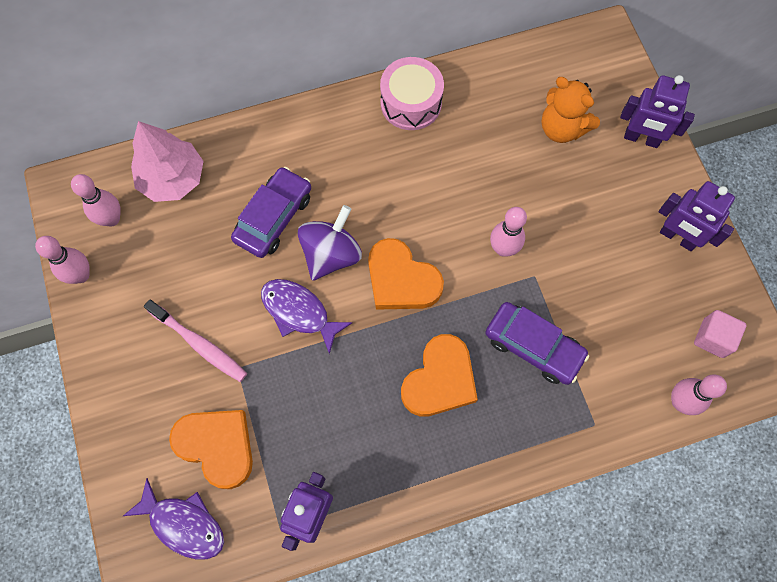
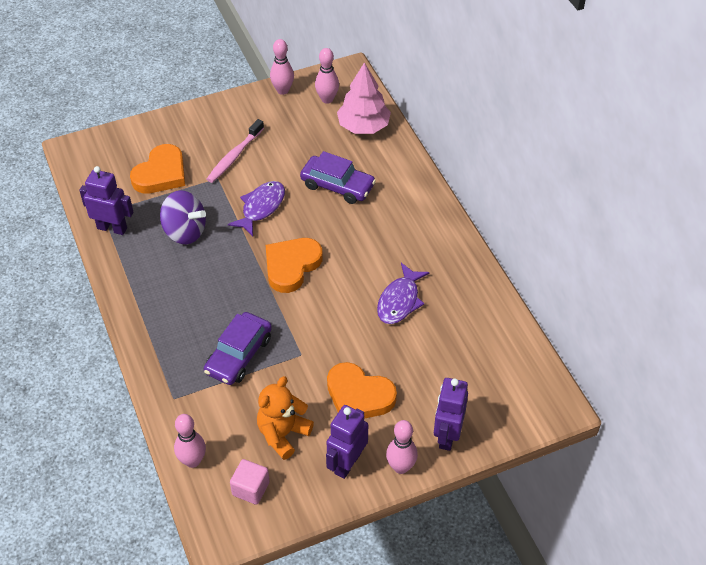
camera: 85 degrees right, 20 degrees down
(183, 524) = (109, 163): purple fish -> purple fish (400, 301)
(331, 254) = (310, 222): purple spinning top -> purple spinning top (185, 232)
(411, 103) = (454, 262): pink drum -> none
(440, 380) = (210, 295): orange heart -> orange heart (359, 396)
(503, 249) = (324, 332): pink bowling pin -> pink bowling pin (401, 467)
(562, 128) = (448, 372): orange teddy bear -> orange teddy bear (283, 434)

